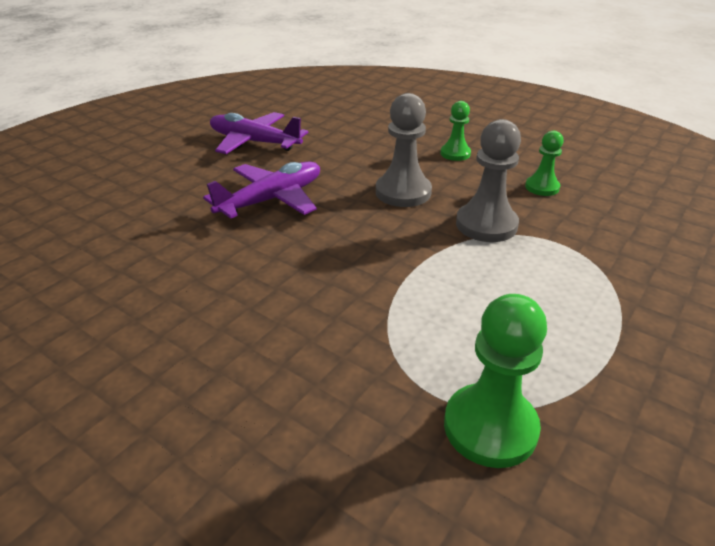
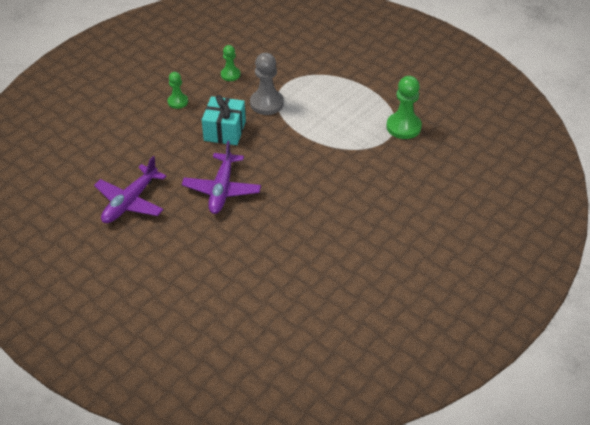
camera: 85 degrees left, 10 degrees up
(272, 199) = (222, 190): purple plane -> purple plane turned 135 degrees counterclockwise
(403, 192) = (224, 131): grey pawn -> turquoise gift

